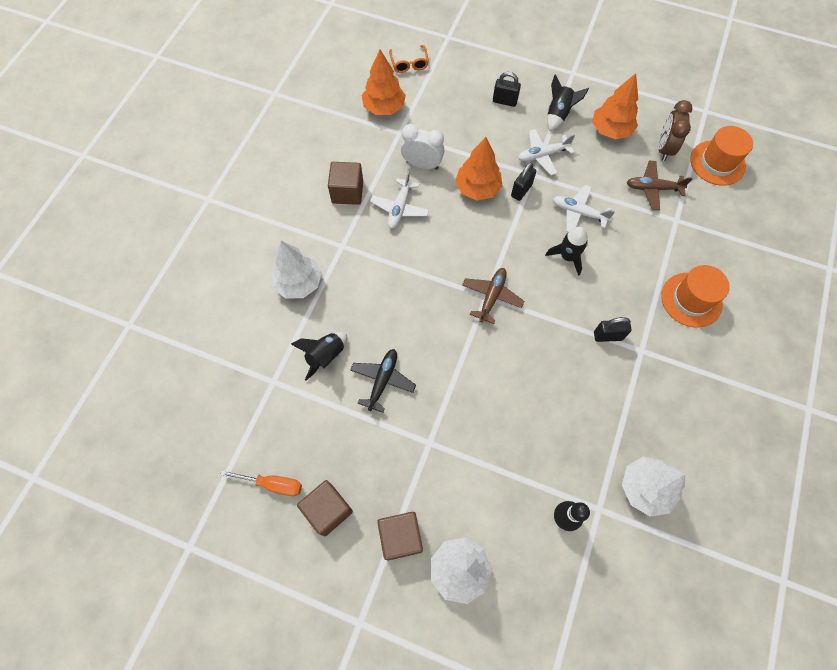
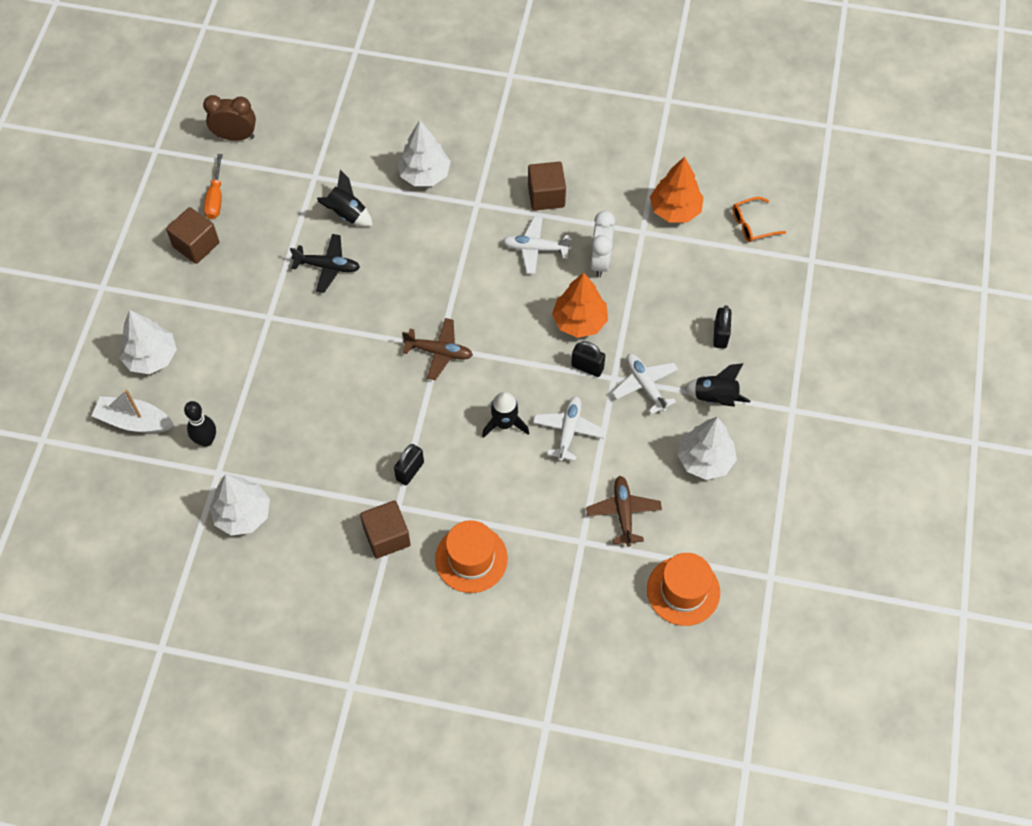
camera: 80 degrees right, 5 degrees down
(400, 537) = (177, 306): brown cube -> brown cube (387, 536)
(534, 593) = (134, 421): none -> white boat
(608, 336) = (410, 471): black padlock -> black padlock turned 45 degrees clockwise
(610, 130) = (705, 460): orange tree -> white tree
(664, 149) = (690, 525): brown clock -> brown clock (235, 136)

